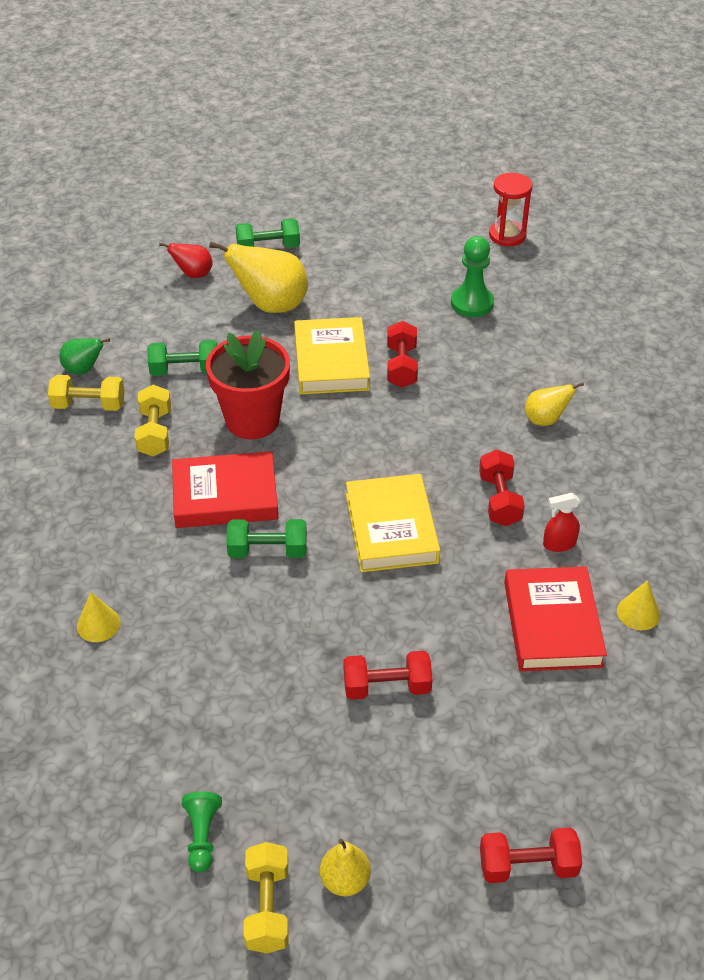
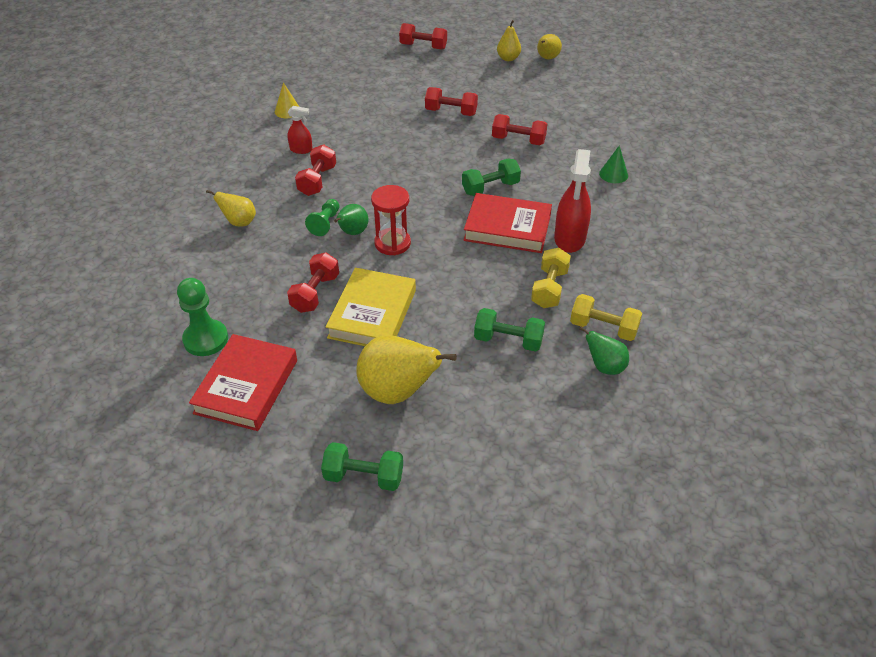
camera: 160 degrees left, 0 degrees up
(98, 624) = (613, 174): yellow cone -> green cone
(144, 501) = (569, 239): none -> red spray bottle
(193, 274) = (464, 460): red pear -> none
(202, 836) = (571, 83): green pawn -> green pawn (325, 223)
(252, 420) = (465, 278): red flower pot -> none
(256, 653) = (518, 140): none -> red dumbbell
(267, 907) = (547, 58): yellow dumbbell -> yellow pear
(268, 551) = (490, 188): green dumbbell -> green dumbbell turned 45 degrees counterclockwise
(391, 528) = (401, 181): yellow book -> none
(407, 441) = (352, 232): none -> green pear
(507, 235) = (98, 414): red hourglass -> red hourglass (392, 243)
(552, 624) = (339, 116): red book -> red book (246, 386)

